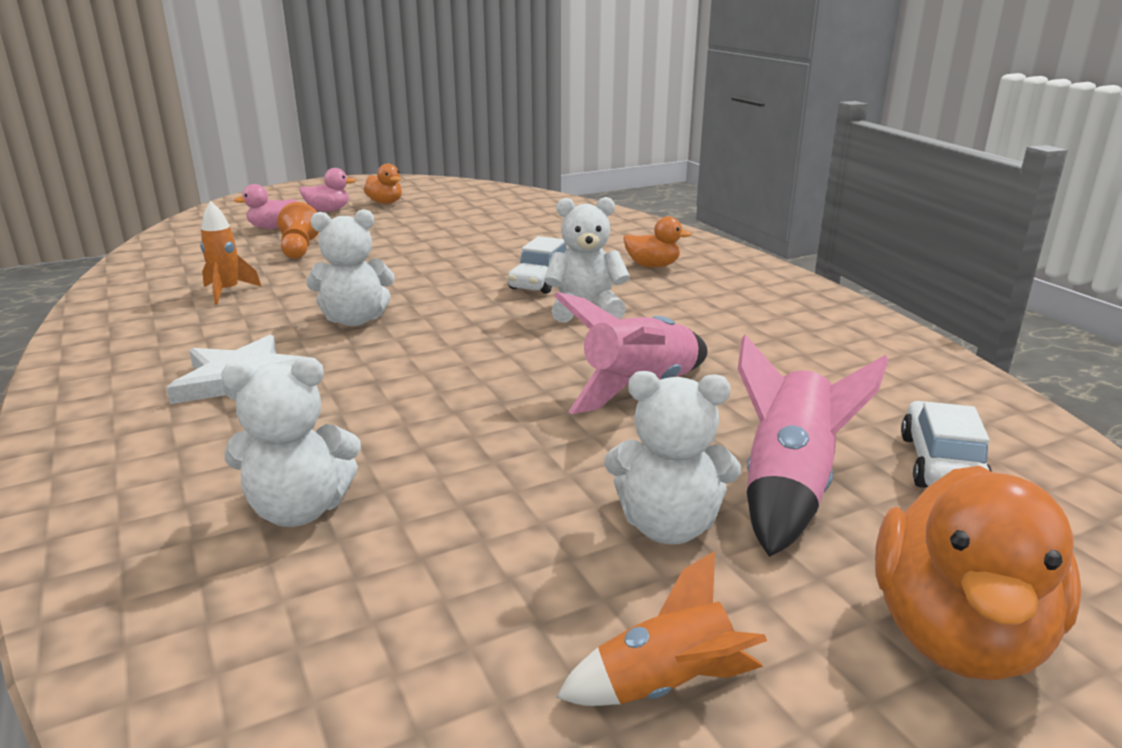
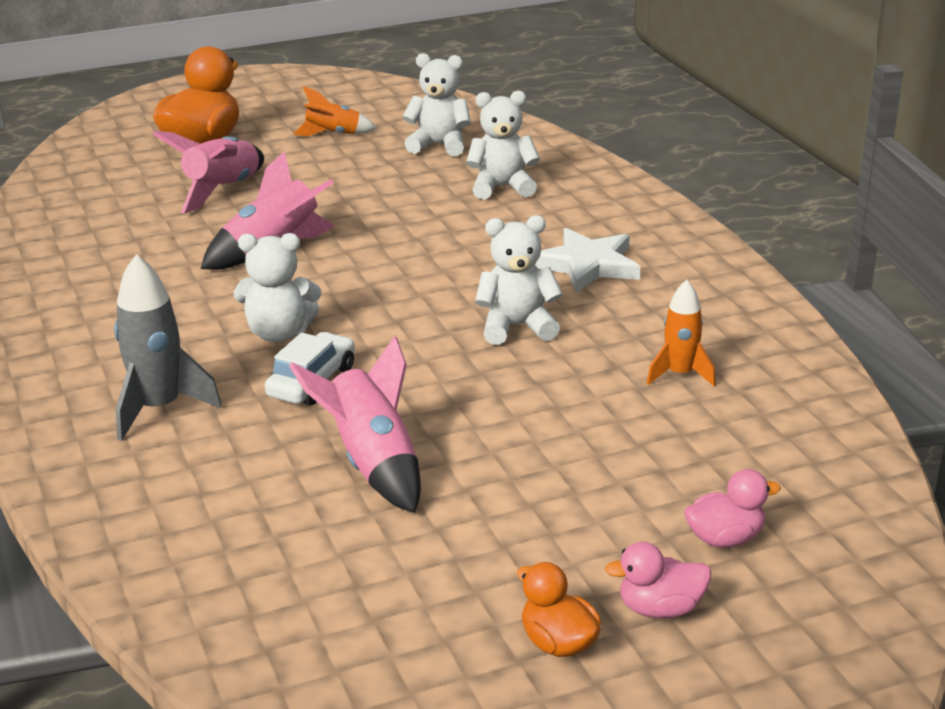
camera: 175 degrees left, 5 degrees up
(299, 249) = (644, 467): orange pawn -> none
(484, 247) = (372, 463): none -> pink rocket
(652, 266) = (159, 408): orange duck -> grey rocket
(668, 526) = (302, 177): white teddy bear -> white teddy bear (439, 145)
(940, 464) = (118, 199): white car -> none

